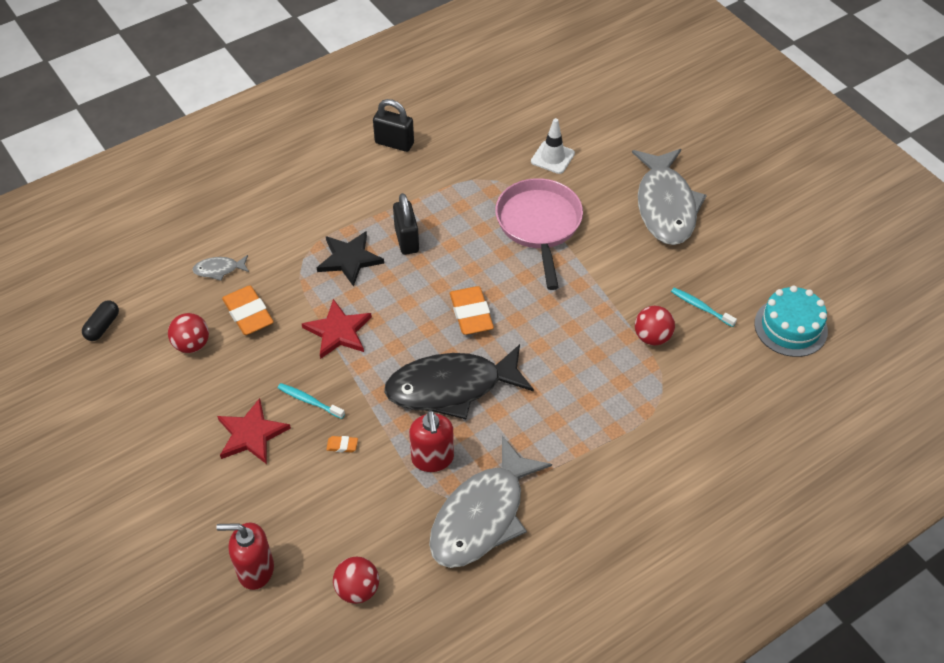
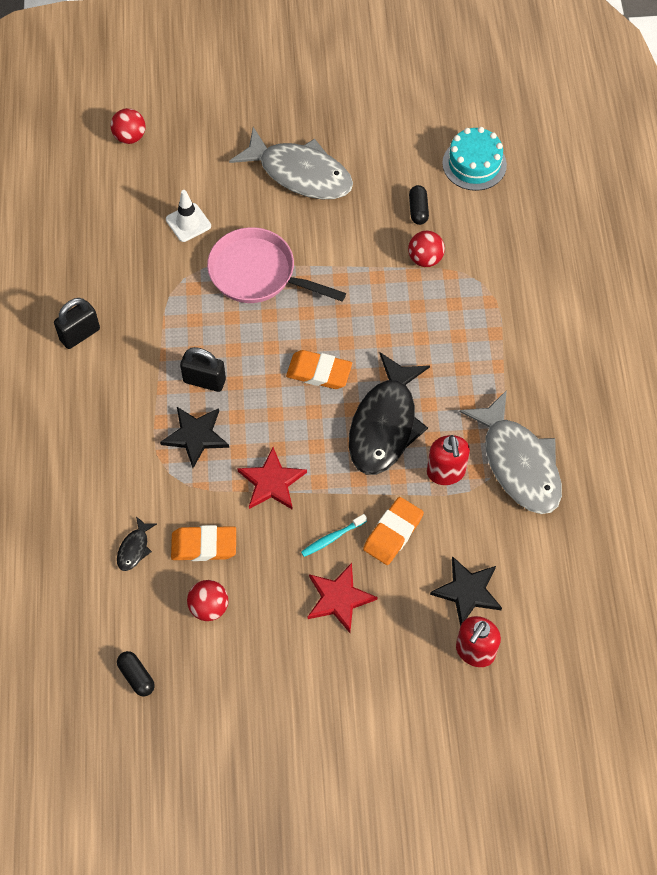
camera: 60 degrees left, 10 degrees up
(219, 270) = (134, 548): grey fish -> black fish
(316, 535) = (467, 591): none -> black star
(342, 445) = (393, 533): orange eraser -> orange eraser, size x2.25
(357, 589) = (534, 583): red ball -> red ball (130, 137)
(432, 459) = (446, 472): red soap dispenser -> red soap dispenser turned 60 degrees clockwise
(701, 307) = (418, 210): turquoise toothbrush -> black capsule

